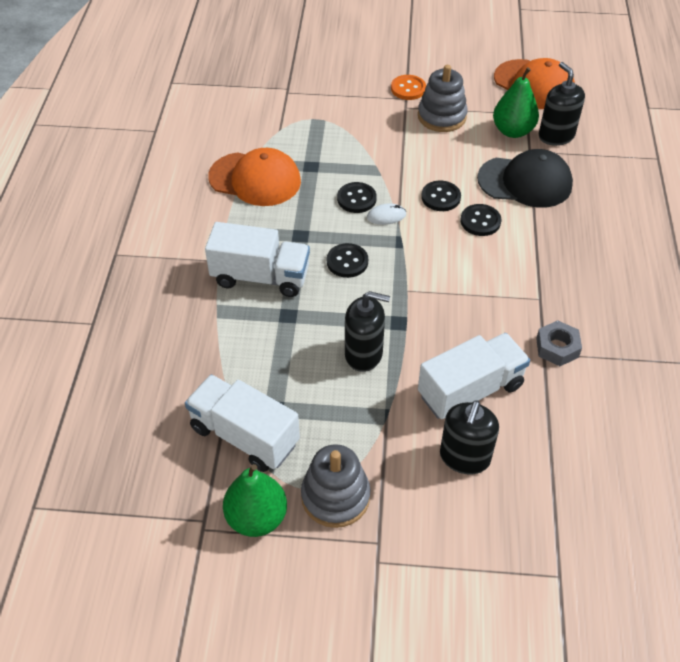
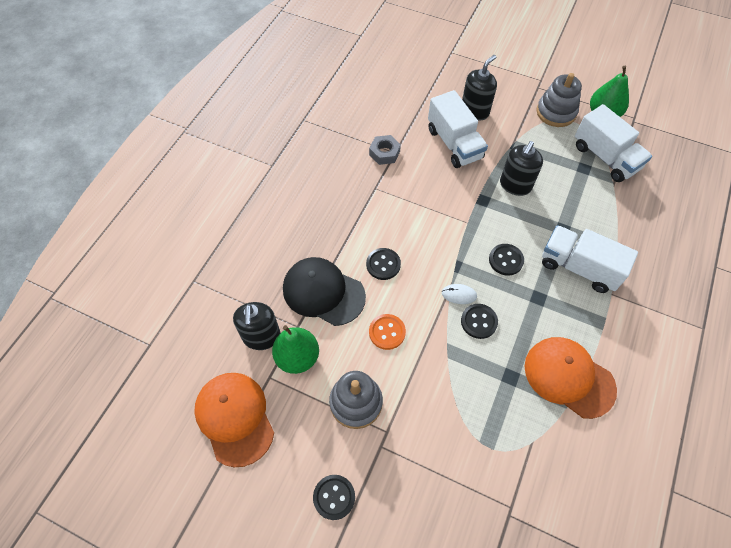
camera: 160 degrees left, 10 degrees up
(364, 354) = (515, 185): black soap dispenser -> black soap dispenser turned 90 degrees counterclockwise
(408, 89) = (371, 462): orange button -> orange button (387, 332)
(440, 197) = (404, 299): black button -> black button (334, 497)
(470, 390) = (454, 144): white truck -> white truck turned 105 degrees counterclockwise

